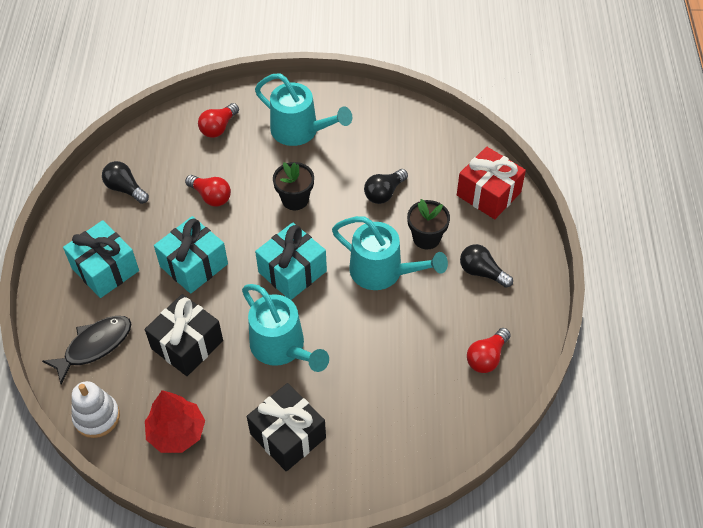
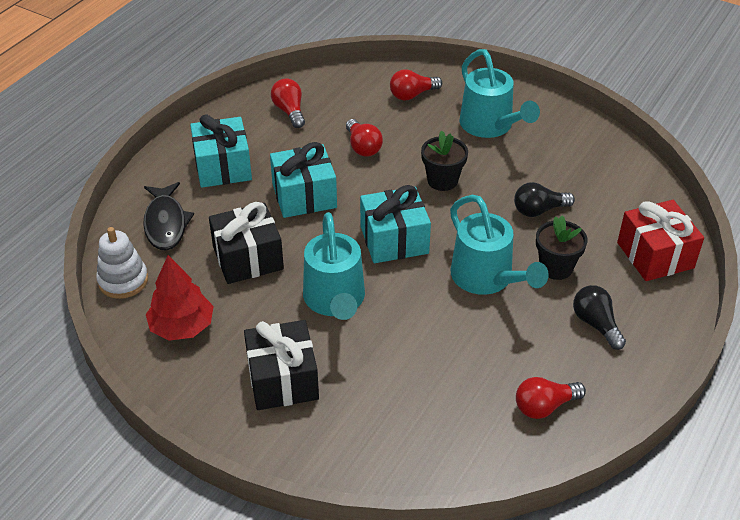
camera: 30 degrees right, 10 degrees down
(94, 346) = (166, 223): black fish -> black fish turned 90 degrees clockwise
(125, 189) = (289, 111): black light bulb -> red light bulb

